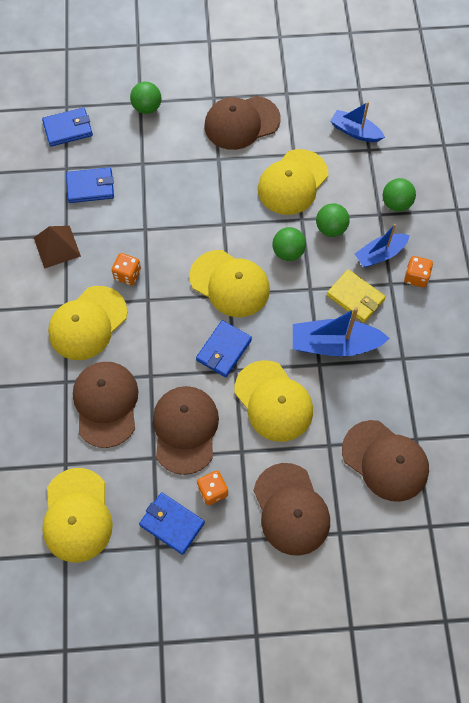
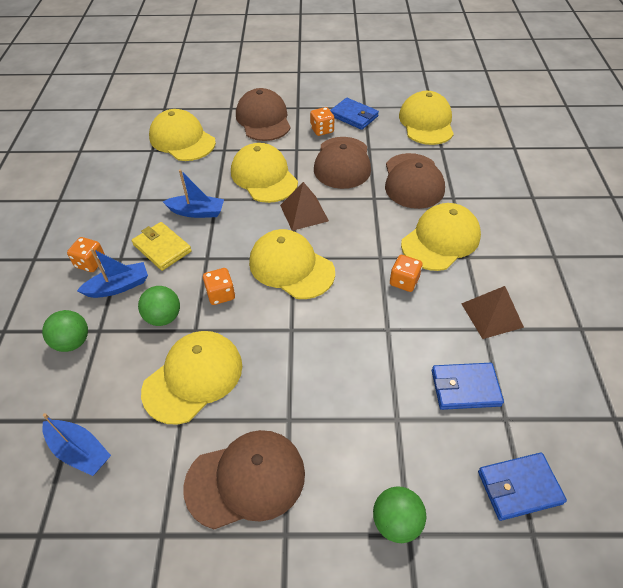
camera: 175 degrees left, 15 degrees down
(224, 350) = (304, 213): blue wallet -> brown pyramid
(288, 252) = (220, 294): green ball -> orange dice
(334, 344) = (197, 212): blue boat -> blue boat, size x0.66
(385, 460) = (182, 140): brown cap -> yellow cap

